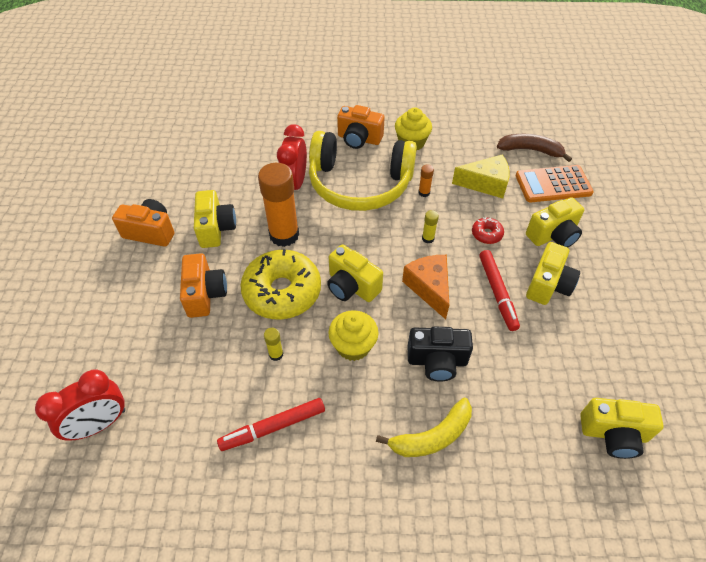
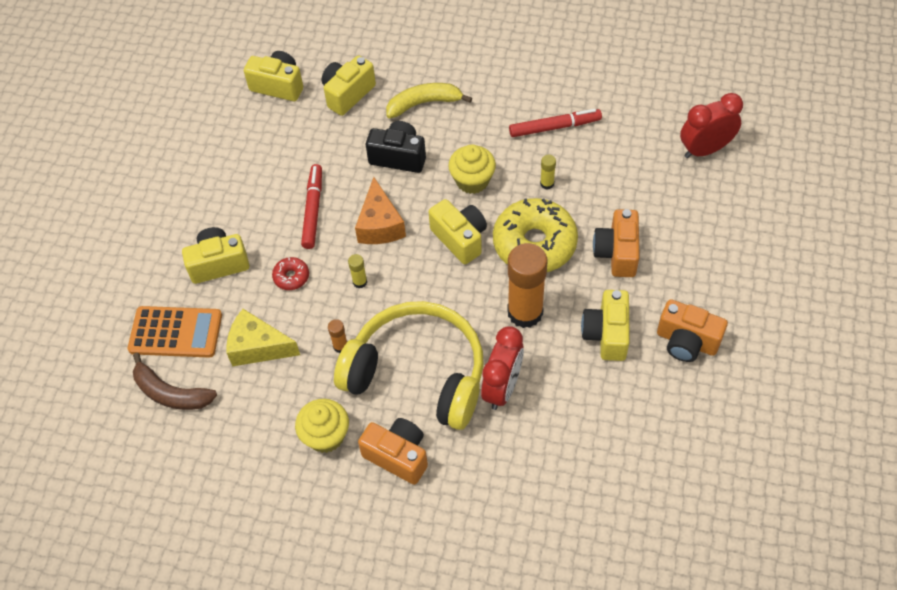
camera: 165 degrees left, 5 degrees up
(548, 285) = (258, 210): yellow camera -> yellow camera (347, 94)

